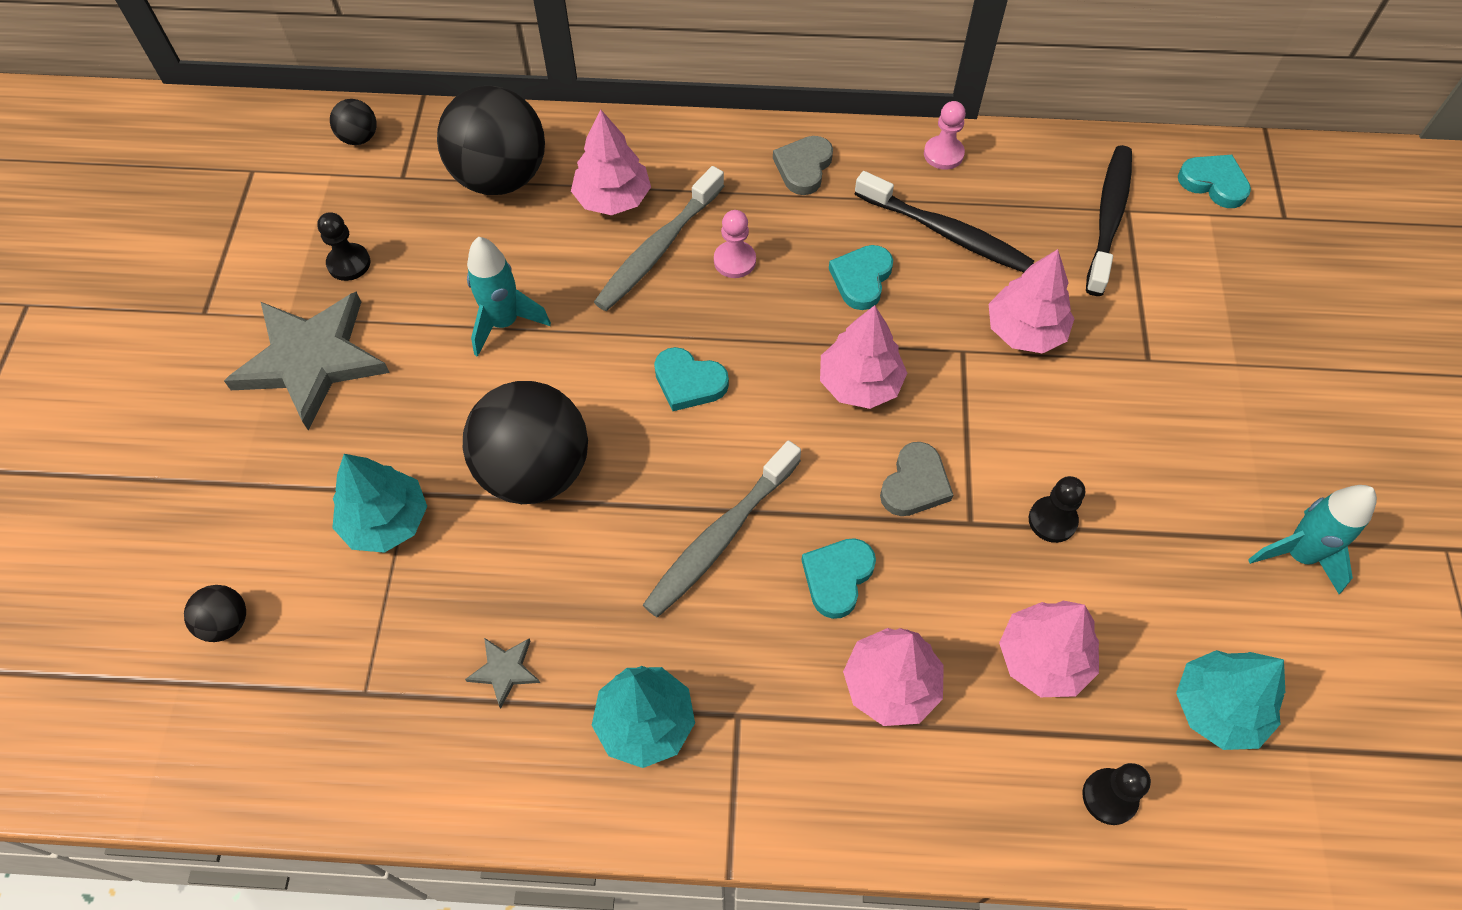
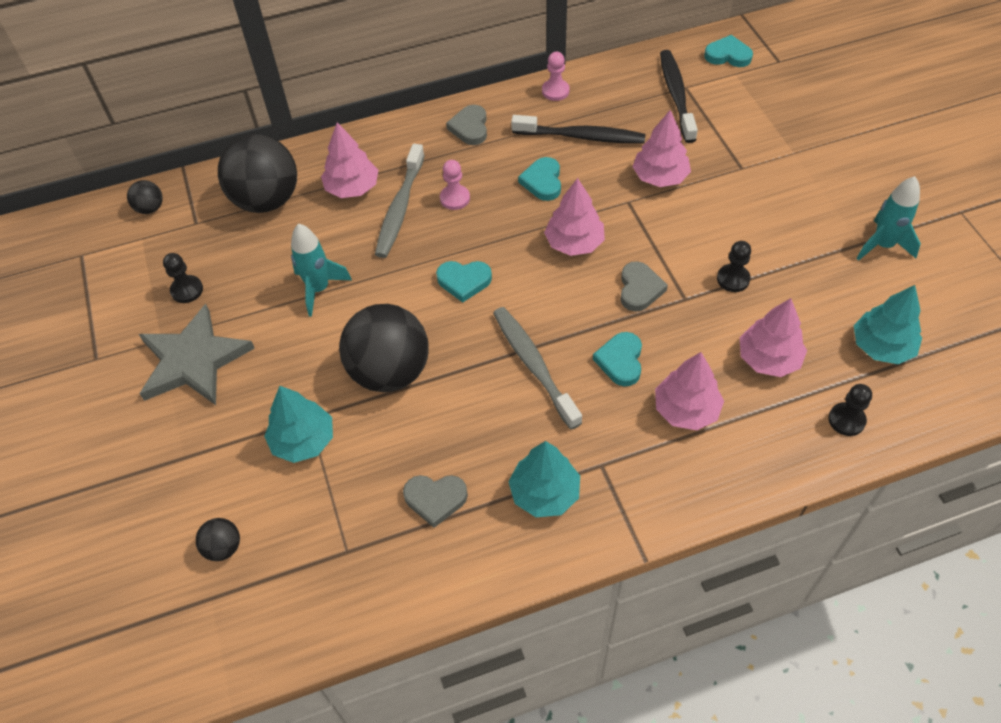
camera: 20 degrees left, 5 degrees down
(505, 670) = (435, 499): grey star -> grey heart
(720, 537) = (534, 365): grey toothbrush -> grey toothbrush turned 135 degrees clockwise

